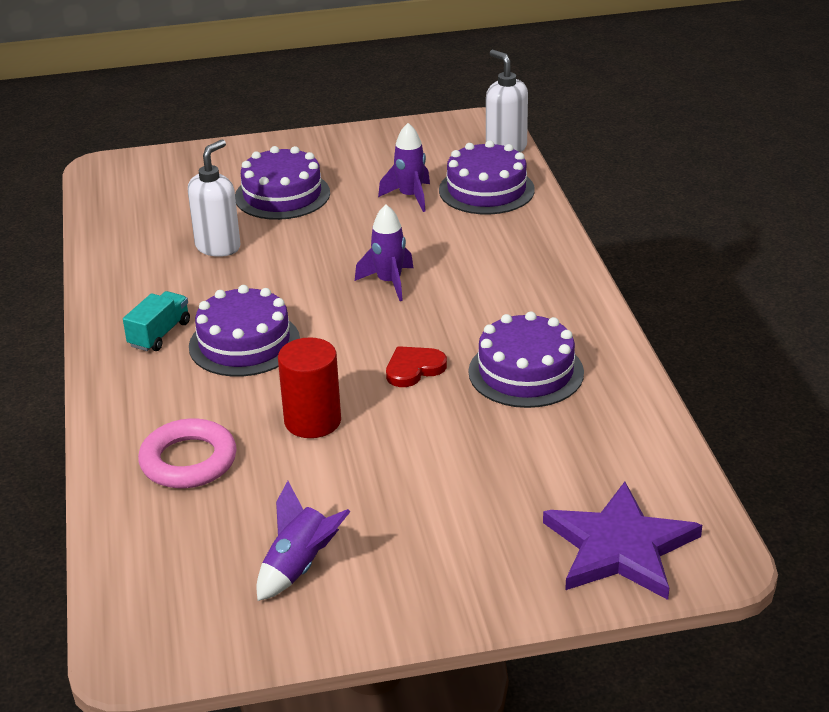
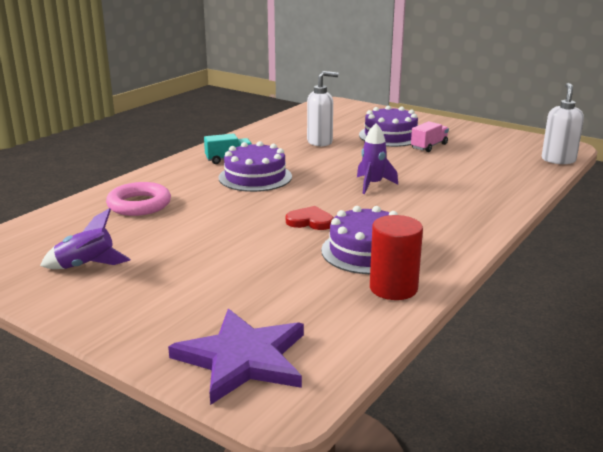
camera: 45 degrees right, 10 degrees down
(312, 421) = (218, 217): red cylinder -> red cylinder (393, 288)
(352, 191) = (429, 146): none -> pink truck
(410, 197) = (457, 159): purple rocket -> none
(486, 190) = (509, 171): purple cake -> none

